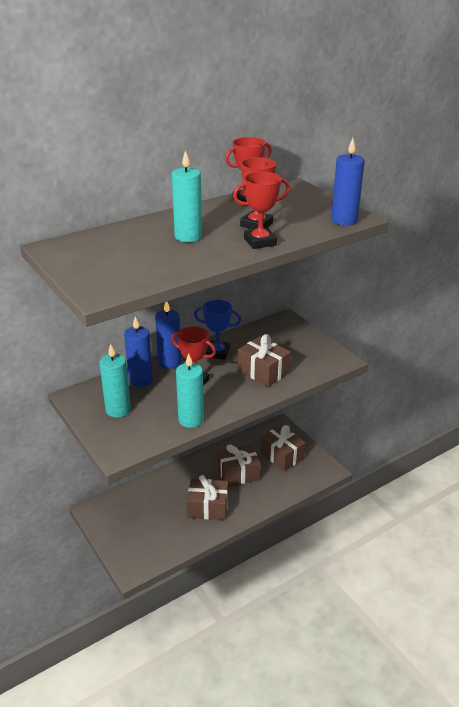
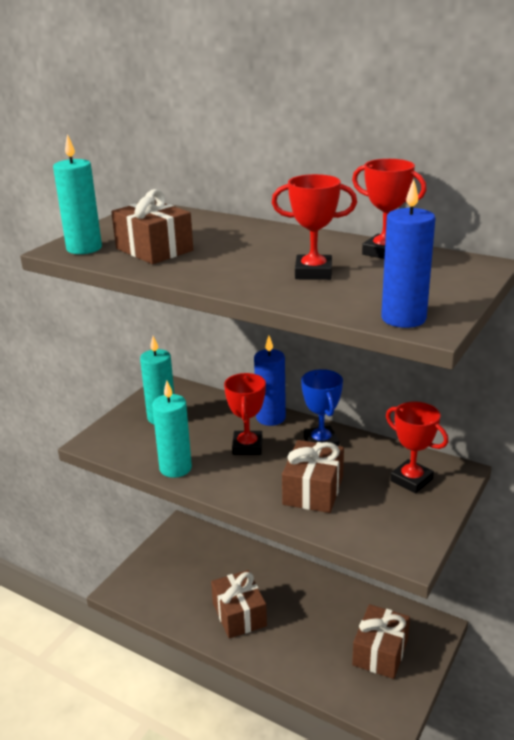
camera: 65 degrees right, 5 degrees down
(140, 380) = (222, 412): blue candle -> none
(188, 236) = (235, 250): turquoise candle -> turquoise candle (84, 248)
(238, 473) = (313, 620): brown gift -> brown gift (154, 249)
(260, 242) = (263, 285): red trophy -> red trophy (411, 480)

